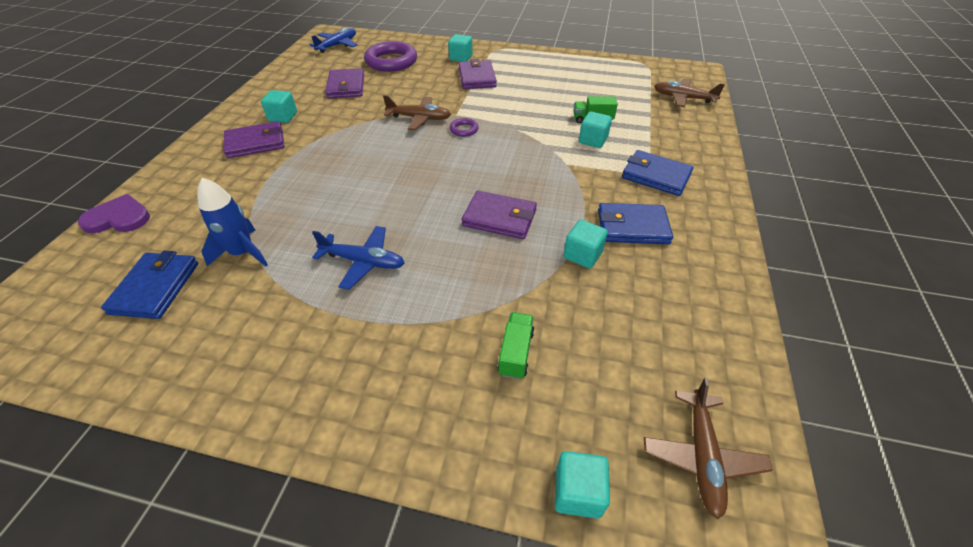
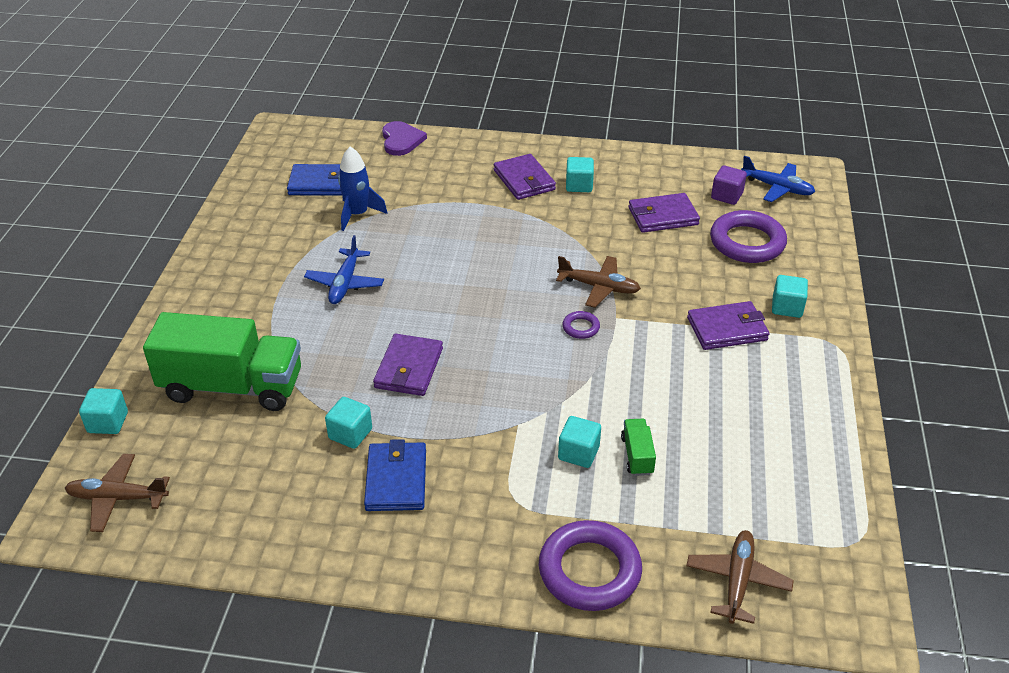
camera: 85 degrees right, 5 degrees down
(336, 62) = (726, 196): none -> purple cube
(419, 118) = (599, 287): brown plane -> brown plane turned 75 degrees counterclockwise
(515, 353) = (232, 386): green truck -> green truck, size x2.44
(655, 176) = (501, 514): blue wallet -> none
(693, 144) = (589, 570): none -> purple ring

